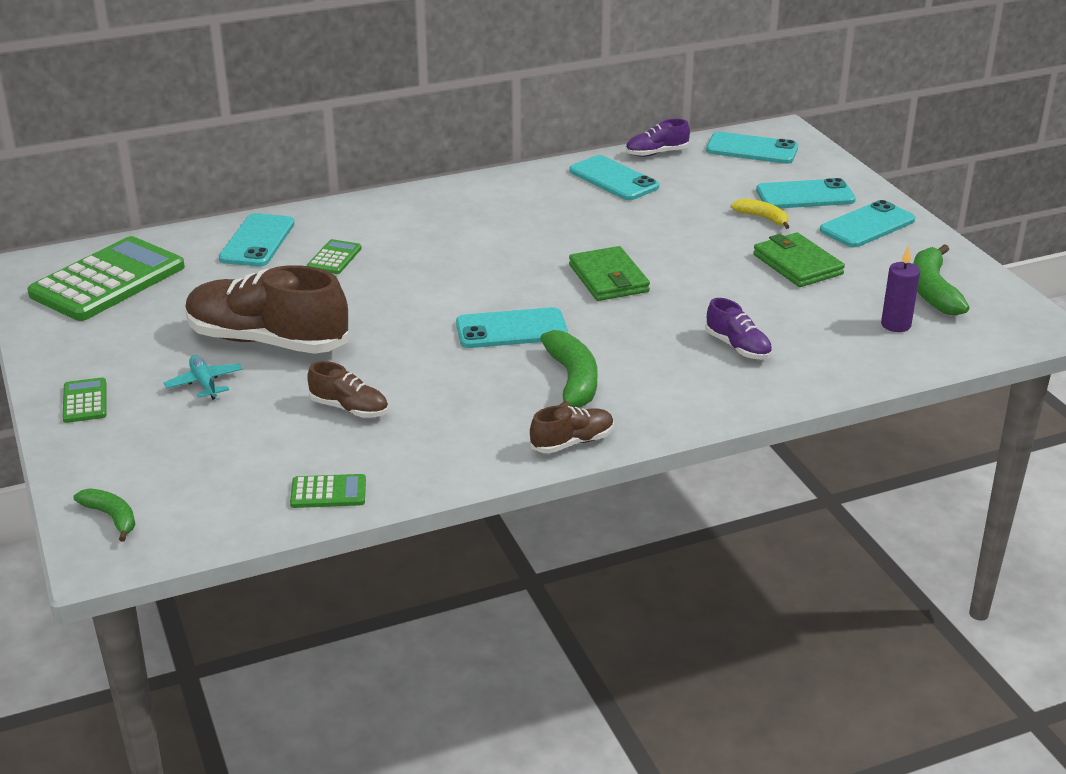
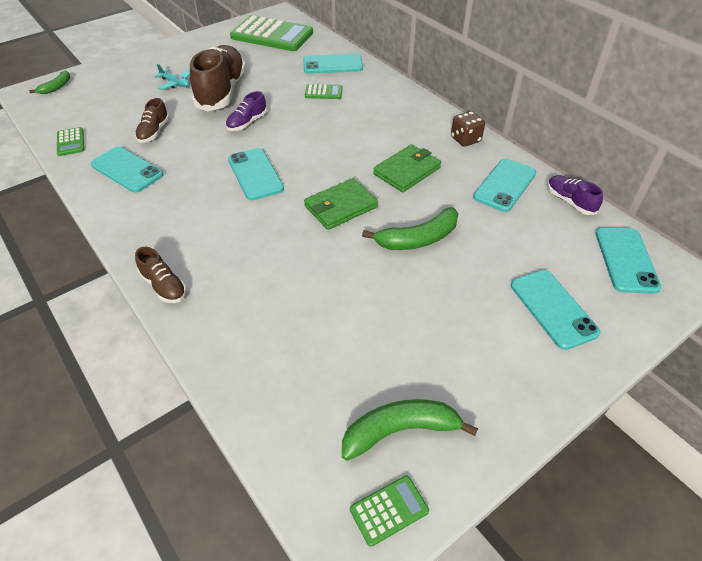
camera: 75 degrees right, 15 degrees up
(85, 401) = (155, 57): green calculator -> green calculator (389, 510)
(204, 383) = (175, 83): turquoise plane -> turquoise plane turned 75 degrees clockwise
(514, 183) = (465, 139): none -> brown dice
(572, 442) = (118, 223): brown shoe -> brown shoe (164, 286)
(573, 381) = (193, 212): green banana -> green banana (418, 239)
(738, 347) = (256, 291): purple shoe -> purple shoe (247, 123)
(763, 218) = (488, 283): yellow banana -> none
(797, 264) = (410, 316): green wallet -> green wallet (407, 171)
(867, 225) = (516, 364): turquoise phone -> turquoise phone (127, 170)
(895, 325) = (320, 401): purple candle -> none

